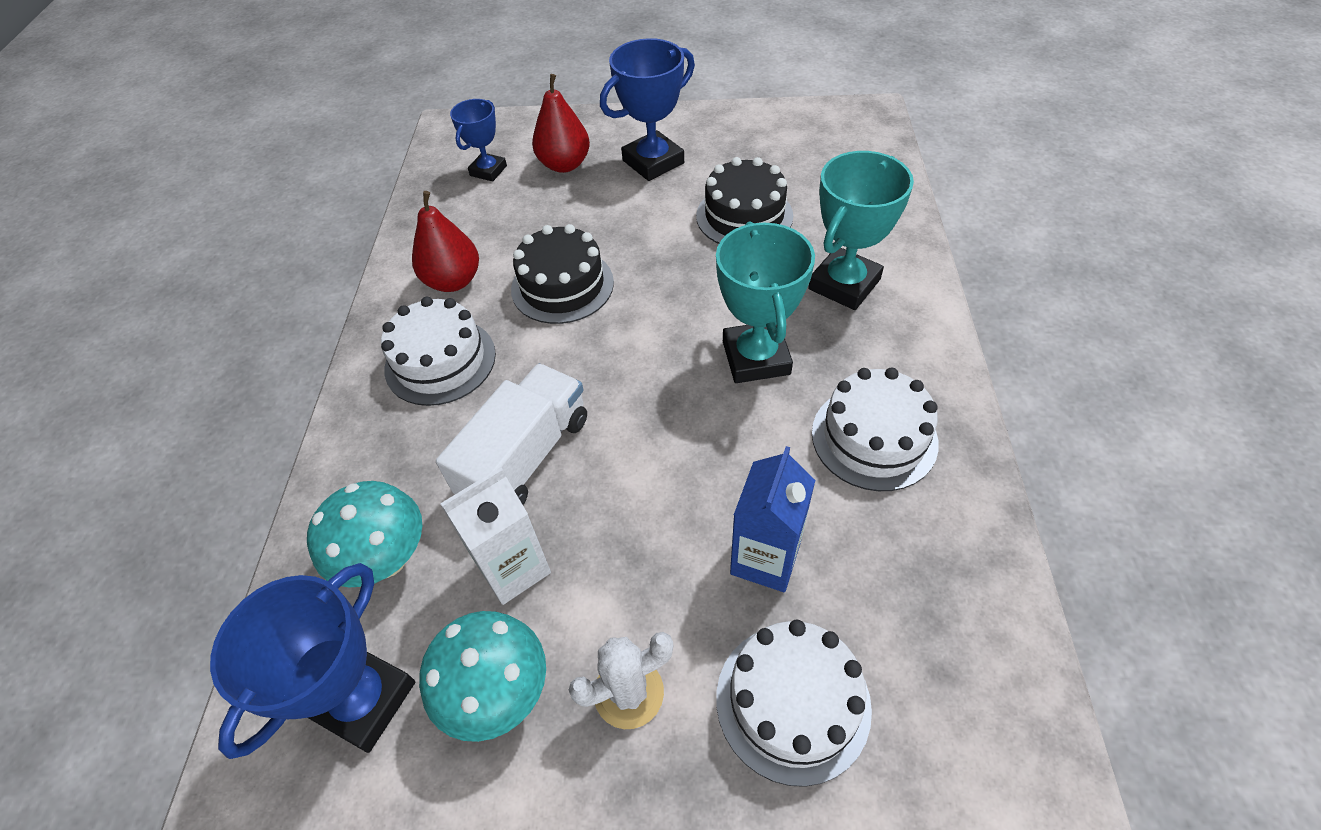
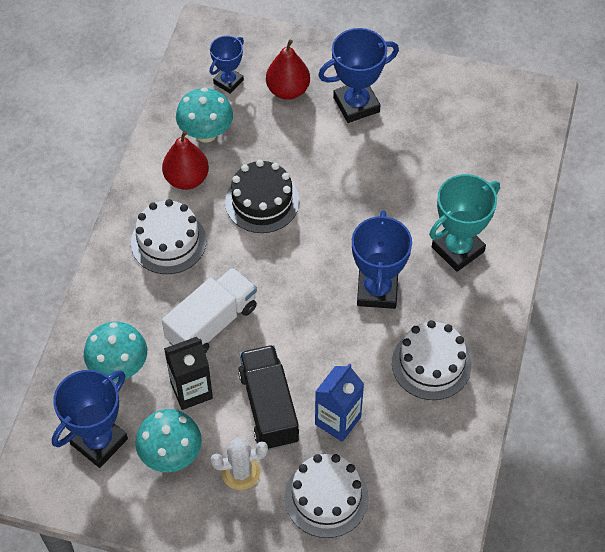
camera: 10 degrees right, 5 degrees up
(470, 227) = (206, 133): none -> turquoise mushroom
(513, 568) = (191, 390): white carton -> black carton
(647, 564) = (269, 407): none -> black truck
(744, 216) = (408, 173): black cake -> none
(756, 358) = (377, 291): turquoise trophy -> blue trophy

